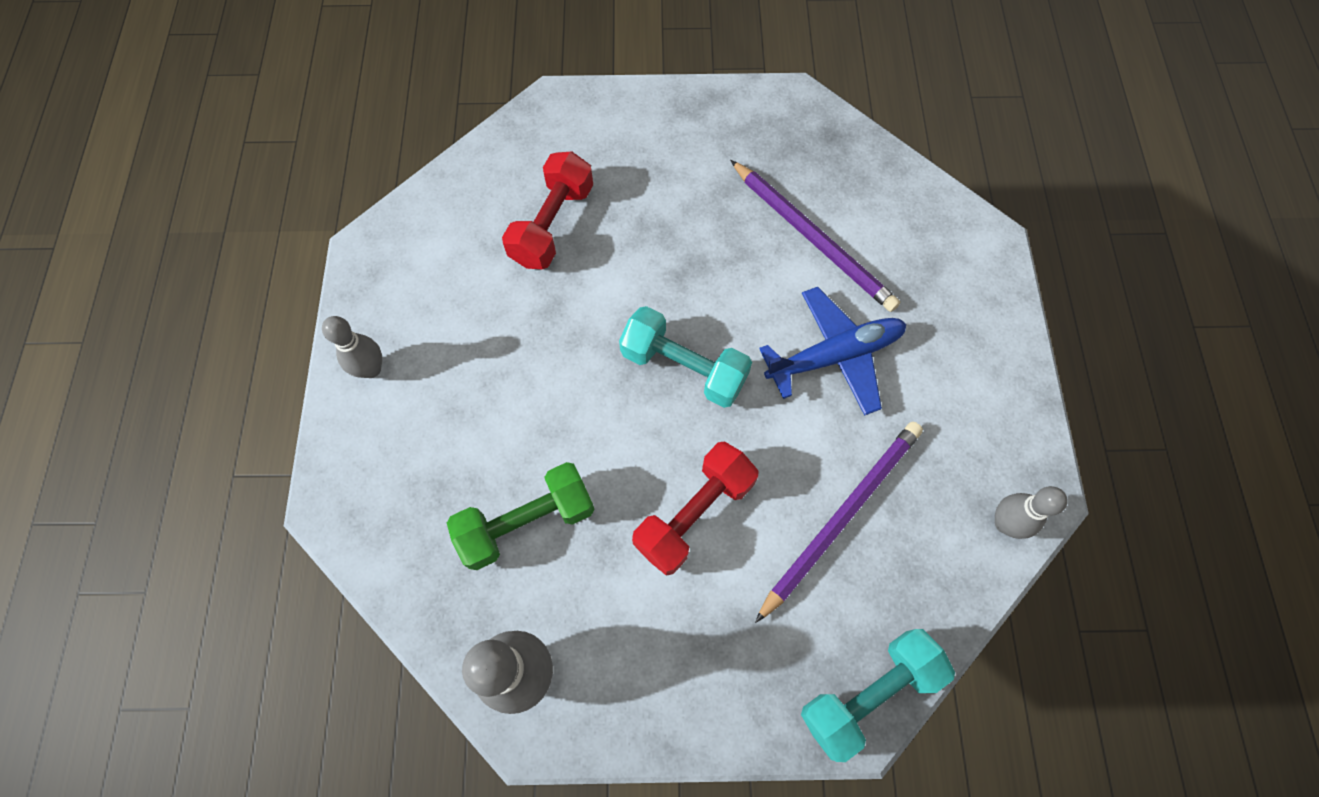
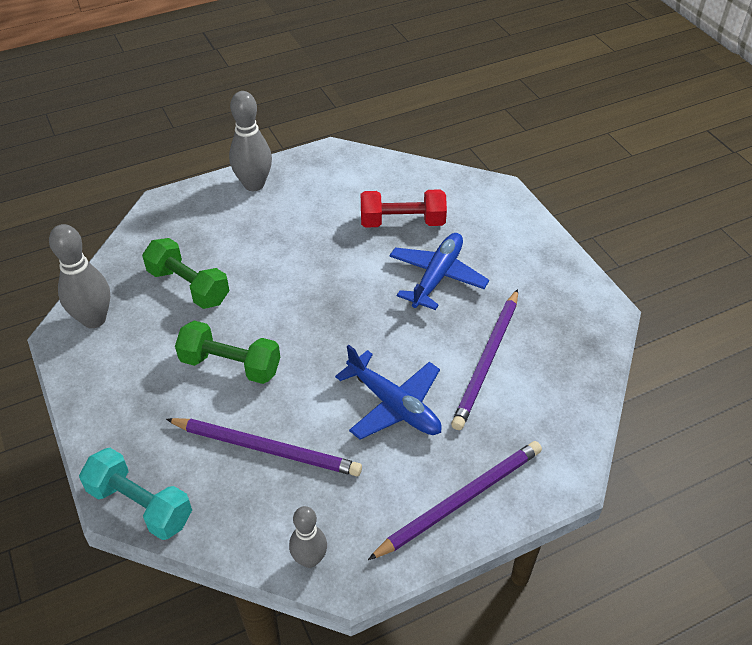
camera: 65 degrees right, 20 degrees down
(371, 369) = (254, 184): grey bowling pin -> grey bowling pin, size x1.59
(664, 229) = (437, 277): none -> blue plane
(684, 367) = (335, 323): turquoise dumbbell -> none
(694, 514) = (230, 365): red dumbbell -> green dumbbell
(982, 346) = (460, 500): none -> purple pencil

